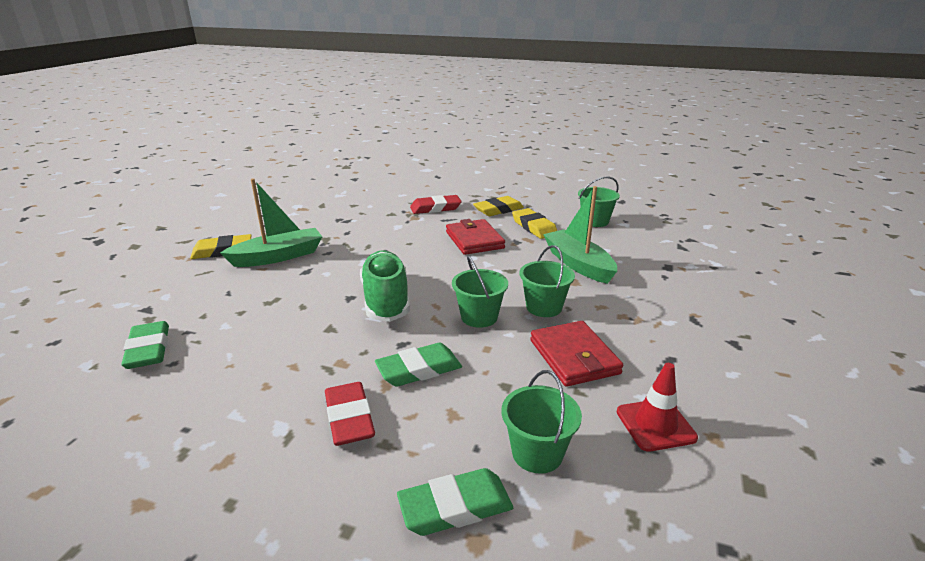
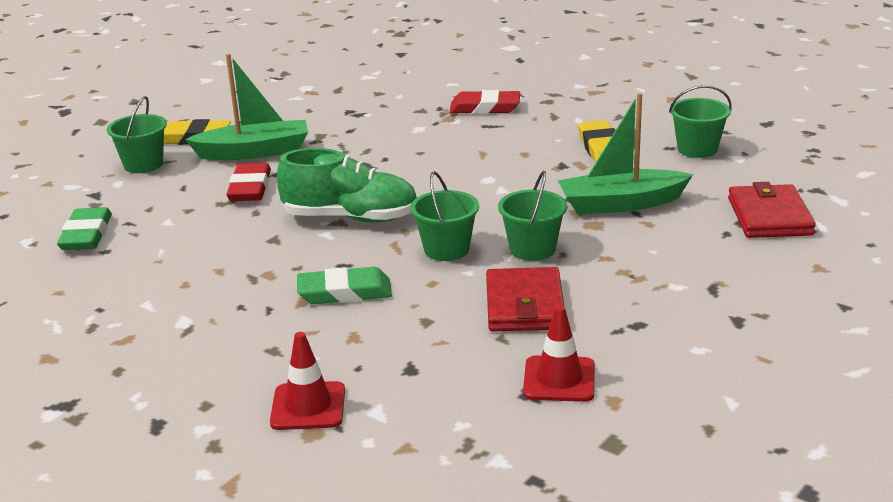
camera: 20 degrees right, 0 degrees up
(349, 418) = (251, 324): red eraser -> red eraser (250, 188)
(386, 300) = (350, 218): green shoe -> green shoe turned 90 degrees clockwise
(455, 507) = (308, 406): green eraser -> red traffic cone
(474, 240) = (506, 157): red wallet -> red wallet (769, 217)
(498, 210) = (570, 118): yellow eraser -> none
(537, 453) = (414, 381): green bucket -> green bucket (143, 164)
(578, 264) = (621, 204): green boat -> green boat turned 90 degrees counterclockwise

